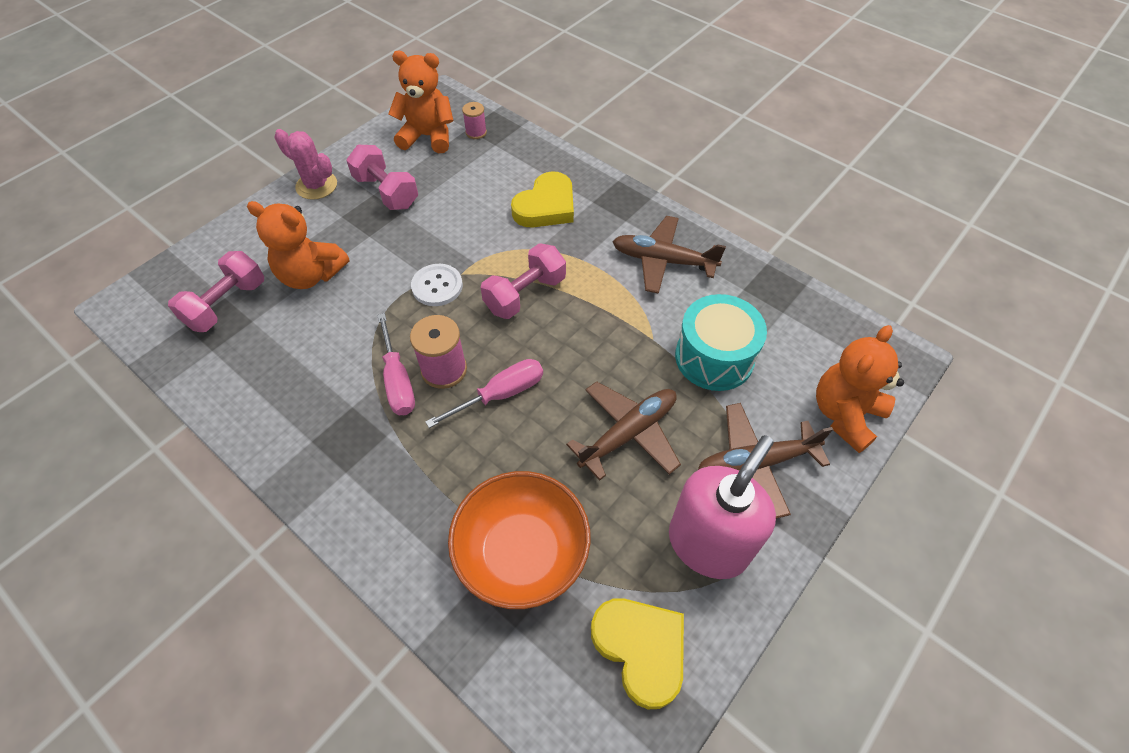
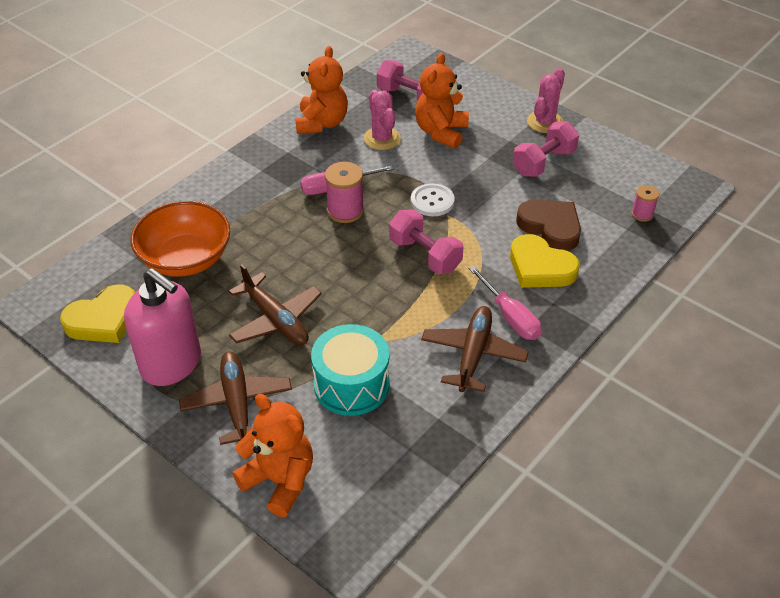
camera: 90 degrees right, 10 degrees down
(309, 333) = (382, 139): none -> pink cactus
(428, 136) = (627, 182): orange teddy bear -> orange teddy bear (322, 123)
(489, 195) = (550, 227): none -> brown heart
(501, 394) = (320, 244): pink screwdriver -> pink screwdriver (510, 317)

